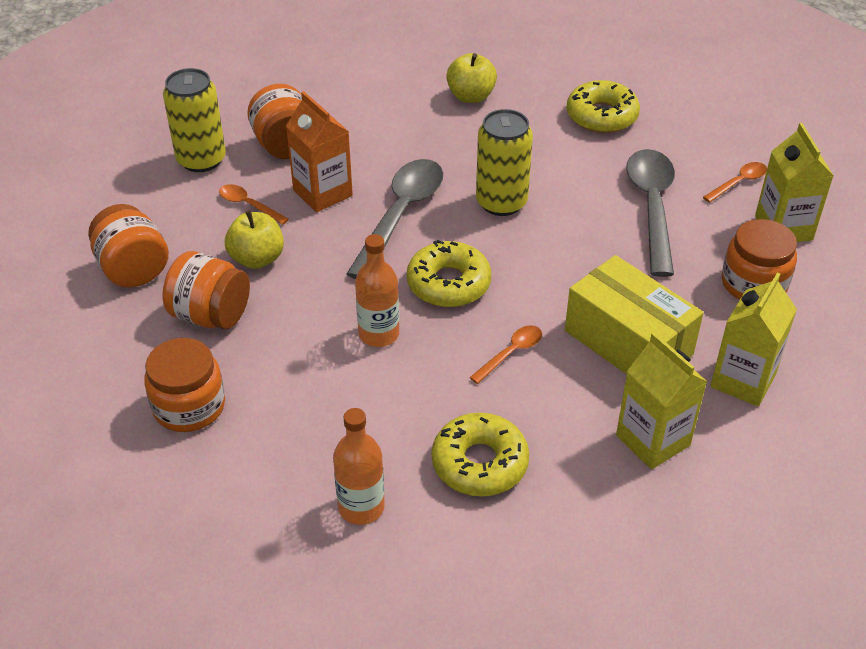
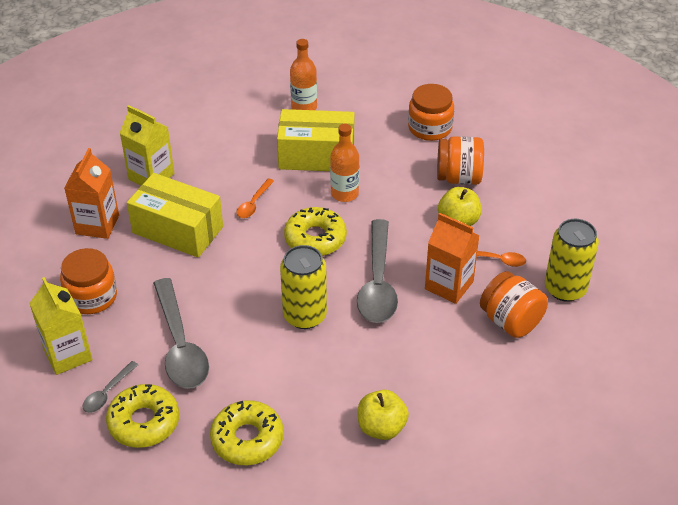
camera: 160 degrees right, 0 degrees up
(133, 269) = (534, 192): orange jar -> none
(387, 406) = (316, 156): none -> yellow box
(479, 463) = (249, 141): yellow donut -> yellow donut (144, 422)
(738, 182) = (107, 393): orange spoon -> grey spoon
(743, 380) = (97, 224): yellow carton -> orange carton

